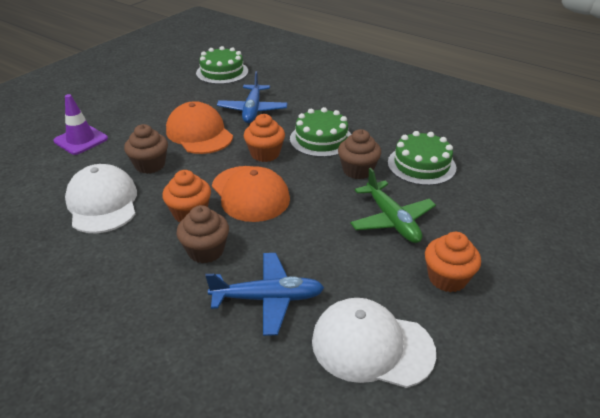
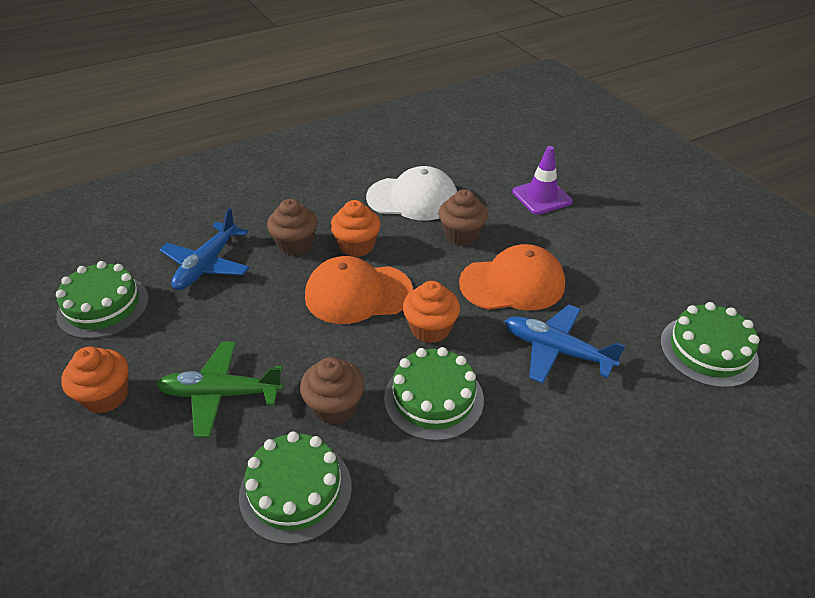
camera: 115 degrees right, 5 degrees up
(372, 346) = (103, 306): white cap -> green cake

